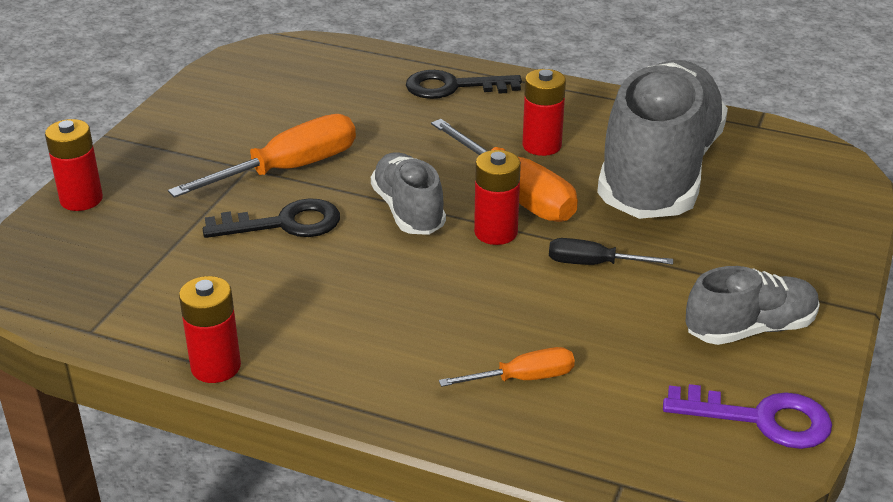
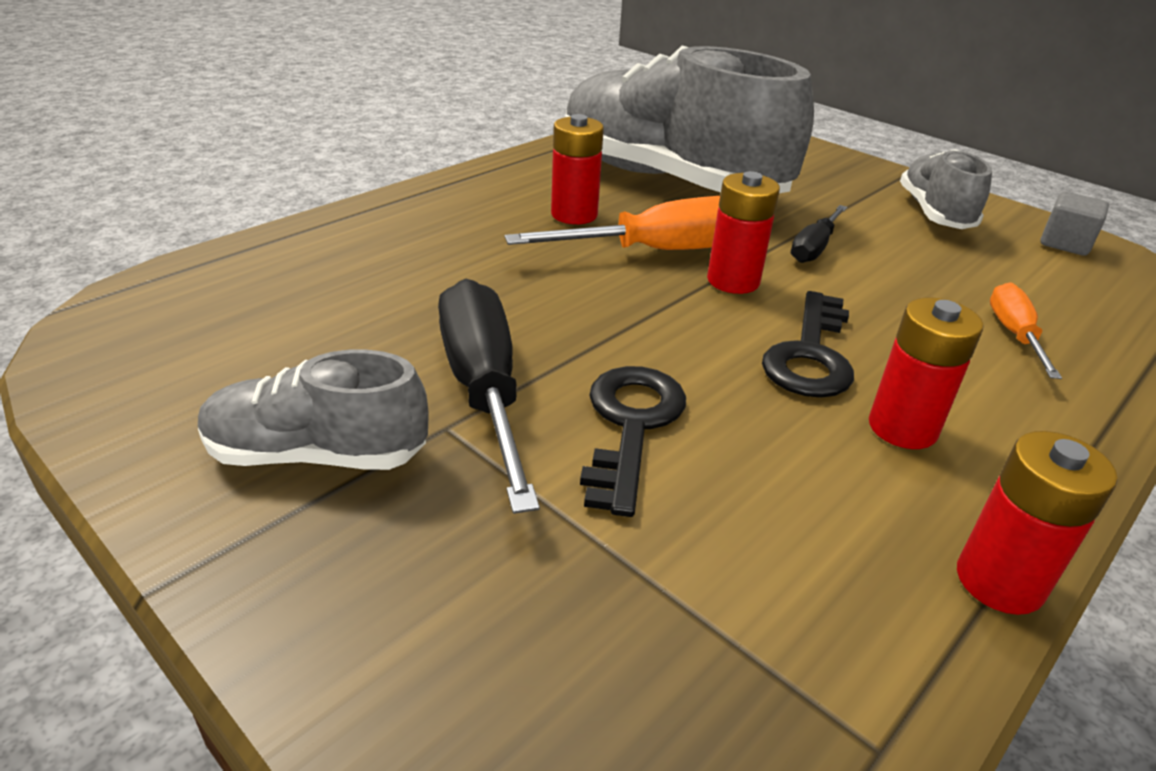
camera: 70 degrees left, 0 degrees up
(81, 199) = (381, 680): red battery -> red battery (902, 428)
(290, 169) = (483, 387): orange screwdriver -> black screwdriver
(408, 211) = (656, 321): grey shoe -> grey shoe (317, 454)
(453, 87) = (395, 227): black key -> black key (810, 355)
(761, 419) = (1064, 243): purple key -> grey cube

